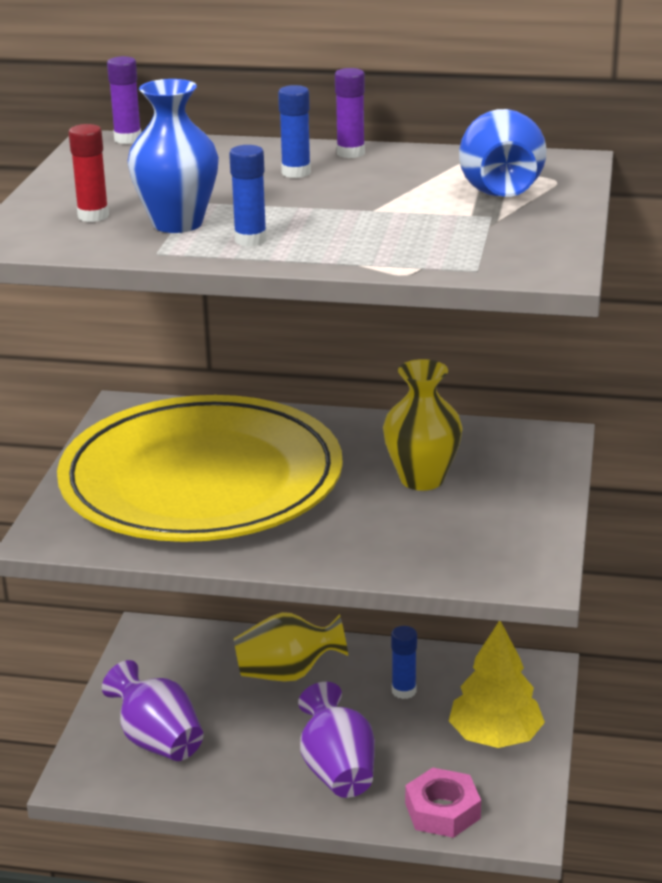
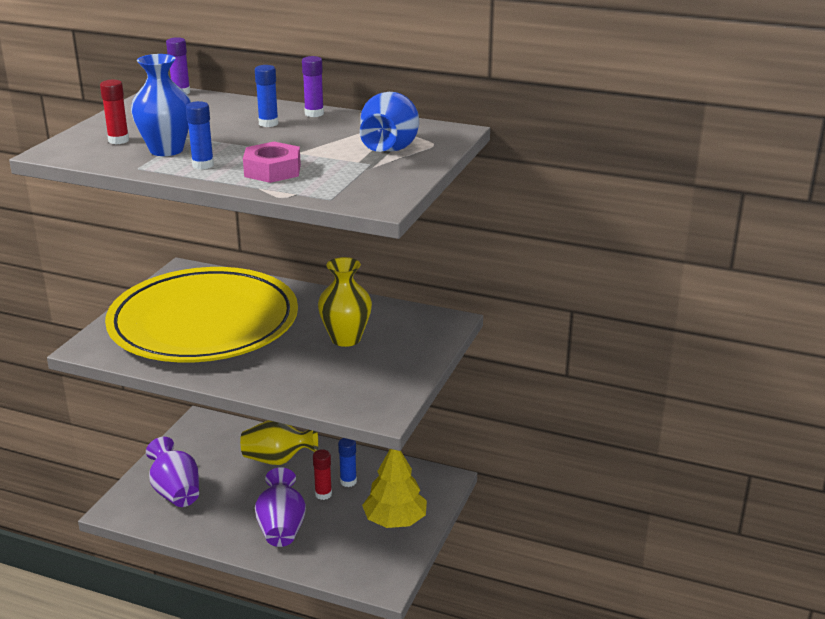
camera: 10 degrees right, 0 degrees up
(376, 714) = (323, 494): none -> red glue stick
(442, 811) = (338, 565): pink nut -> pink nut (272, 170)

